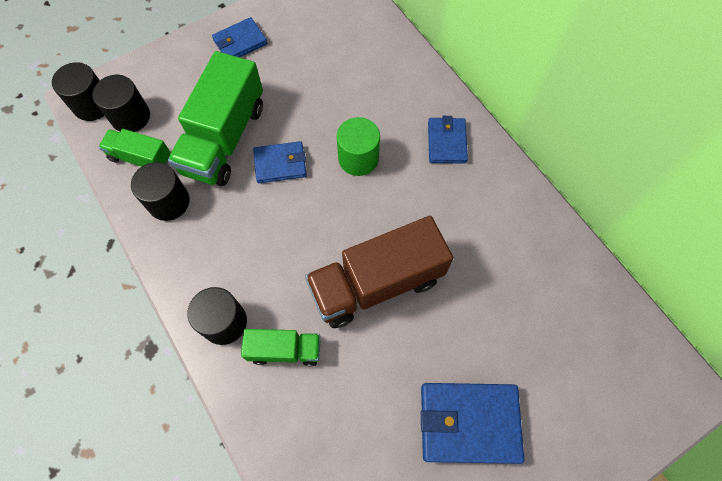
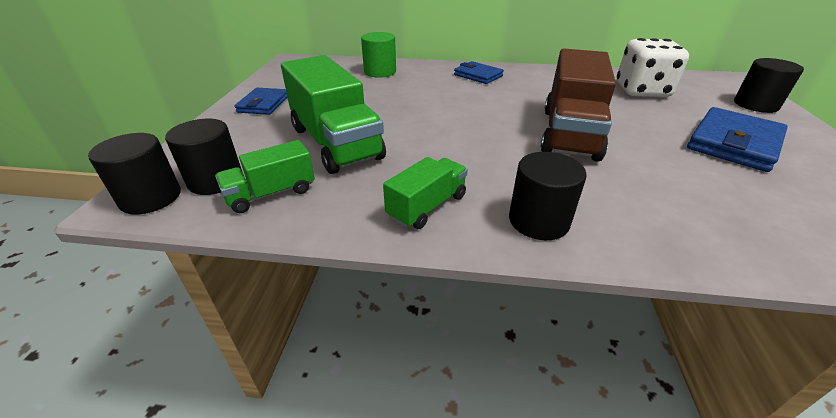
camera: 50 degrees left, 30 degrees down
(169, 202) = (350, 197): black cylinder -> black cylinder (755, 105)
(280, 164) = (403, 129): blue wallet -> none
(285, 350) = (604, 197): green truck -> green truck (427, 206)
(358, 158) = (447, 102): green cylinder -> green cylinder (380, 72)
(543, 306) = (641, 91): none -> white dice

